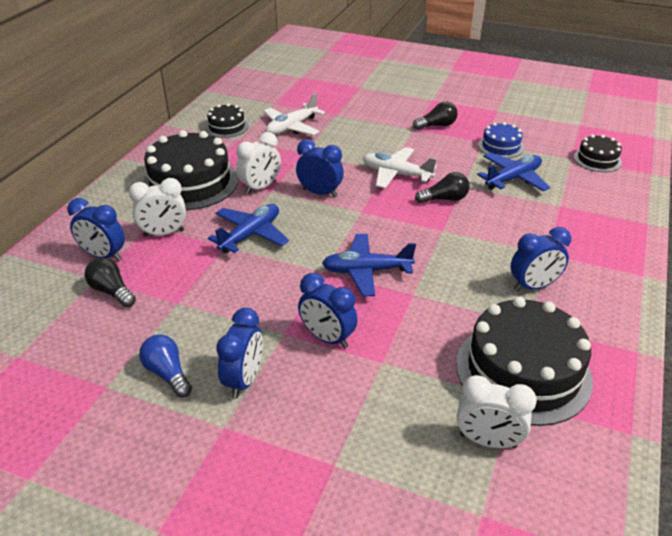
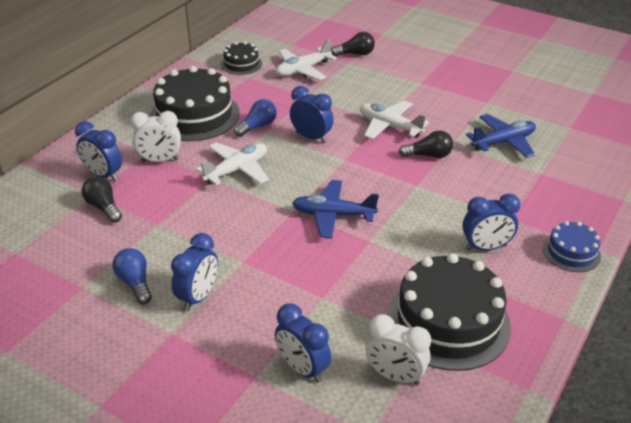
camera: 10 degrees right, 0 degrees up
(250, 235) = (237, 170): blue plane -> white plane
(260, 187) = (257, 126): white clock -> blue light bulb
(327, 338) = (280, 270): blue clock -> blue clock (302, 369)
(437, 125) = (445, 81): black light bulb -> black light bulb (355, 54)
(500, 146) = (502, 108): blue cake -> blue cake (571, 252)
(597, 159) = (597, 131): black cake -> none

